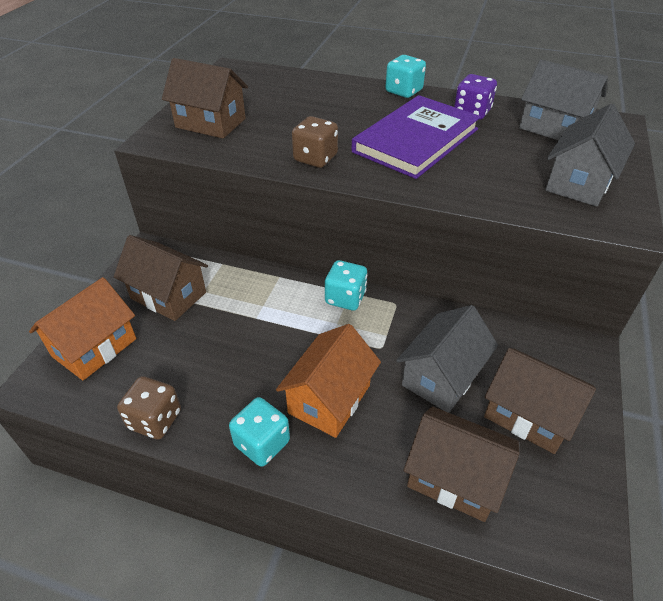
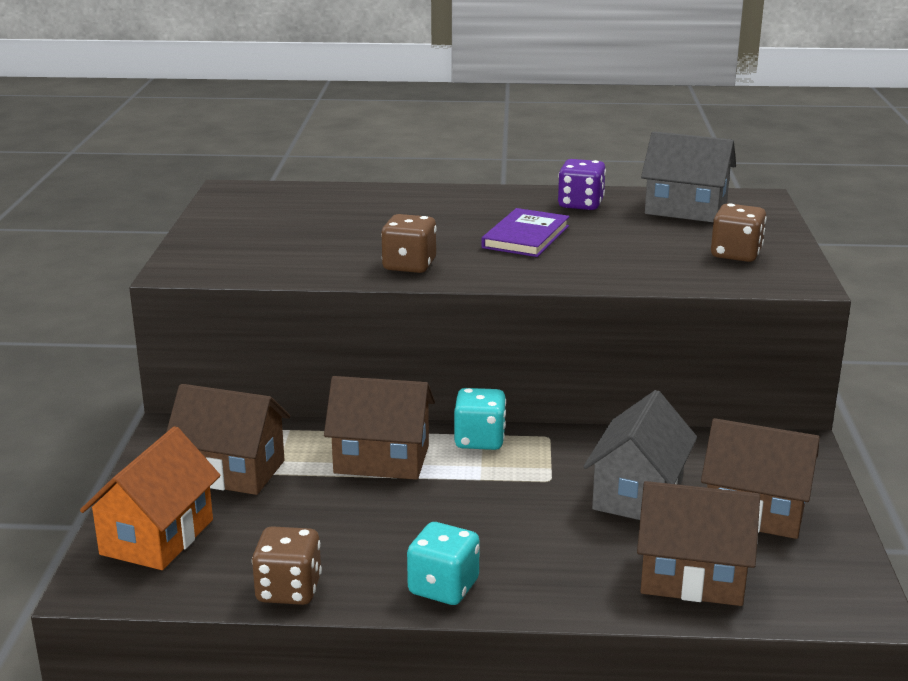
camera: 15 degrees left, 20 degrees down
(210, 123) = (245, 246): brown house -> brown house (381, 459)
(329, 399) = (508, 535): orange house -> none
(403, 91) = (483, 192): turquoise dice -> none
(416, 140) = (526, 237): purple book -> purple book, size x0.60
(579, 183) = (736, 254): grey house -> brown dice

